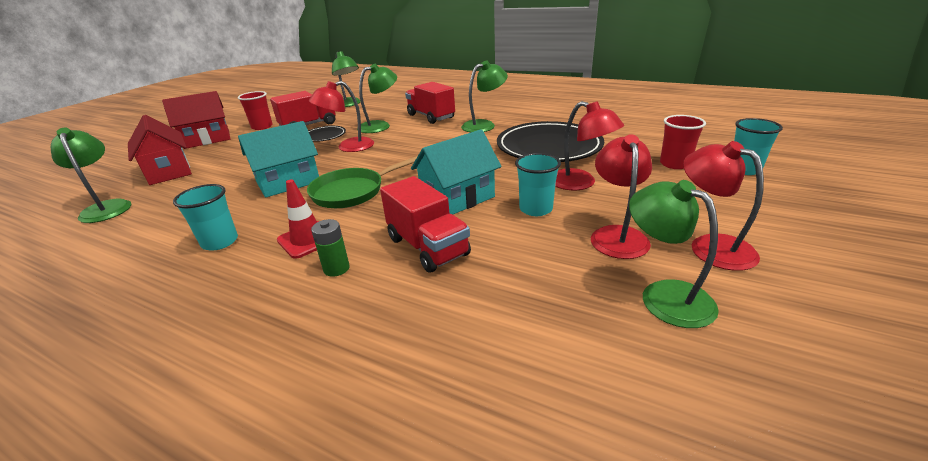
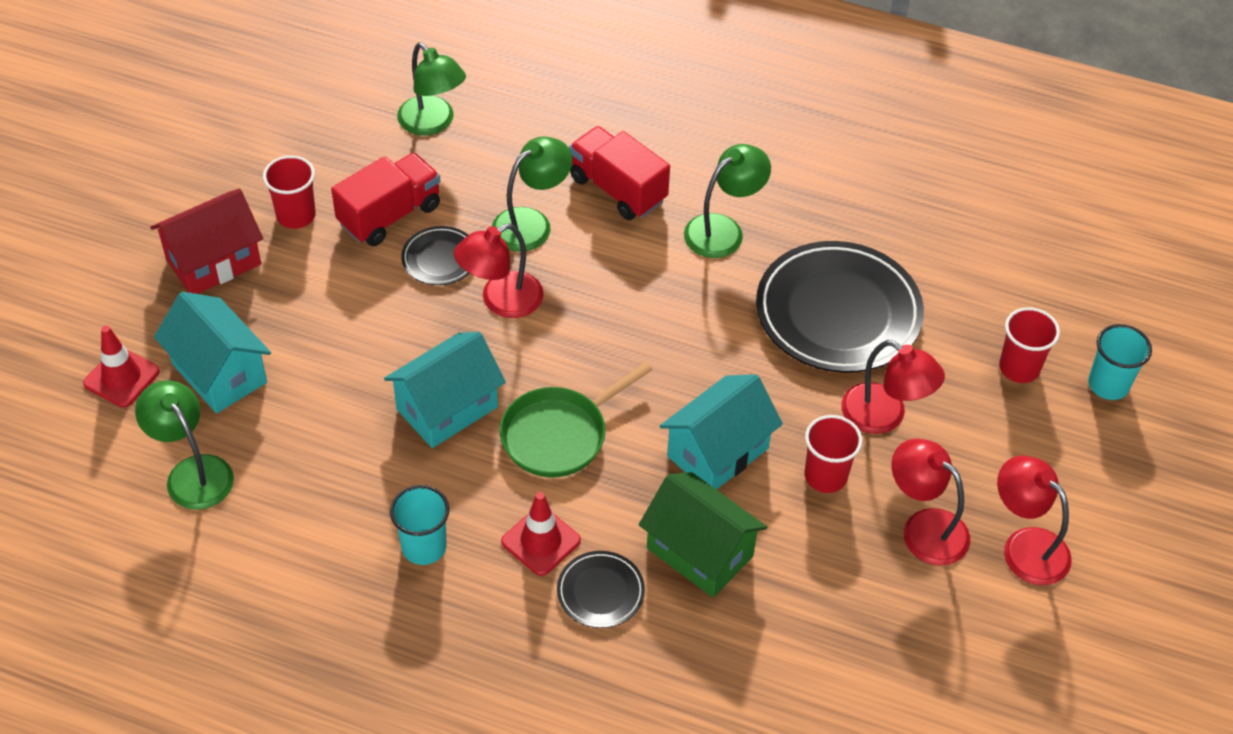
camera: 10 degrees left, 20 degrees up
(113, 173) = (121, 377): none -> red traffic cone
(168, 171) = (219, 373): red house -> turquoise house
(336, 268) = (600, 592): green battery -> black plate
(427, 247) = (699, 552): red truck -> green house
(535, 209) = (825, 476): turquoise cup -> red cup
(617, 235) = (924, 528): red lamp -> red lamp turned 45 degrees counterclockwise
(664, 295) = (962, 622): green lamp -> none

